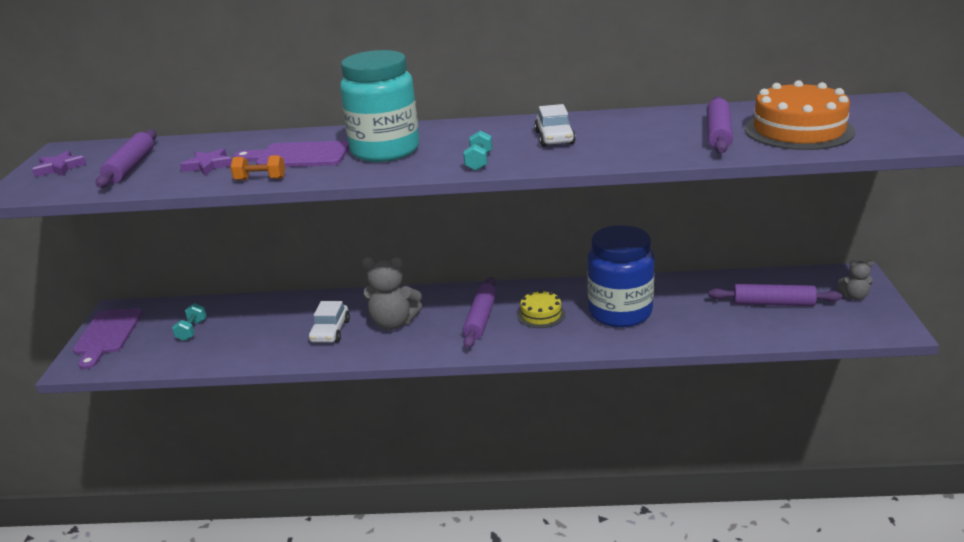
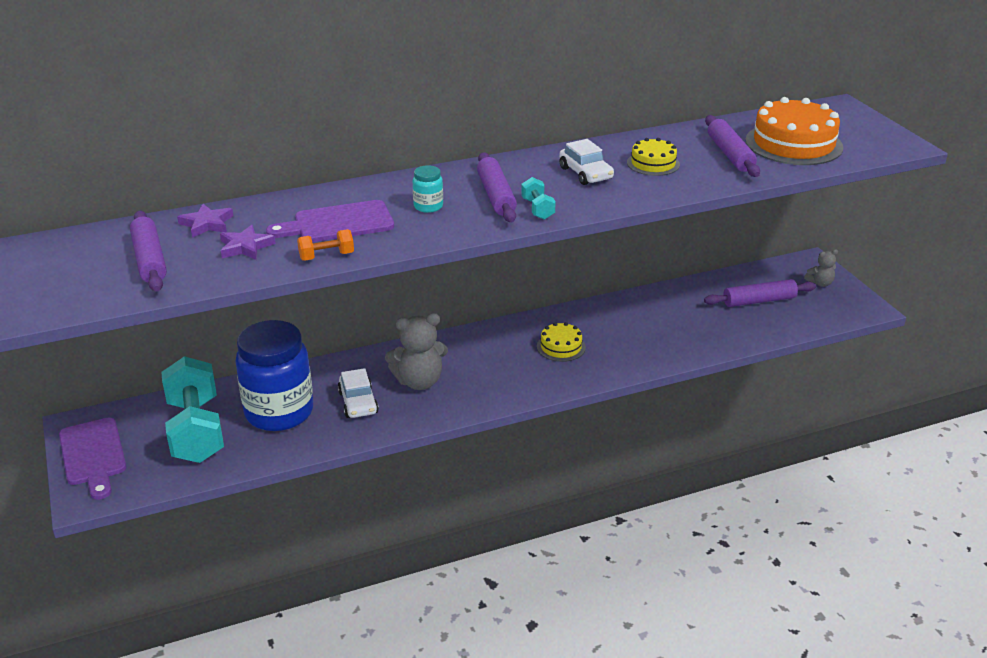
camera: 25 degrees left, 5 degrees up
(59, 168) = (55, 272): purple star -> purple star (207, 224)
(192, 330) = (196, 430): turquoise dumbbell -> turquoise dumbbell, size x2.38
(385, 151) = (428, 206): turquoise jar -> turquoise jar, size x0.40
(481, 319) = (506, 361): purple rolling pin -> purple rolling pin (496, 196)
(620, 312) = (633, 332): blue jar -> blue jar (279, 412)
(629, 135) = (653, 163): none -> yellow cake

